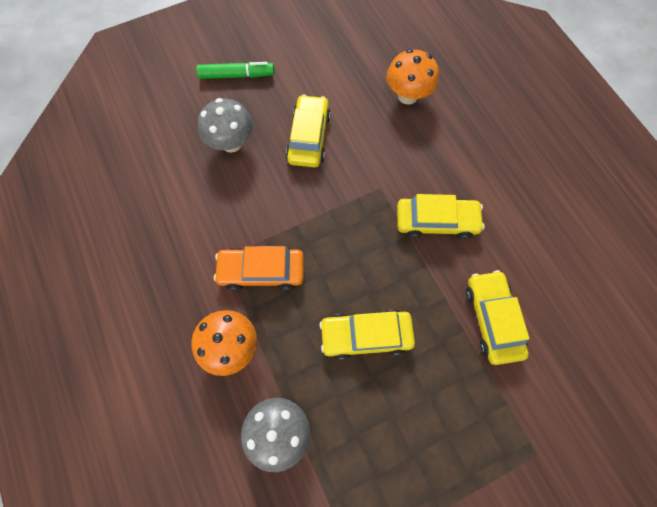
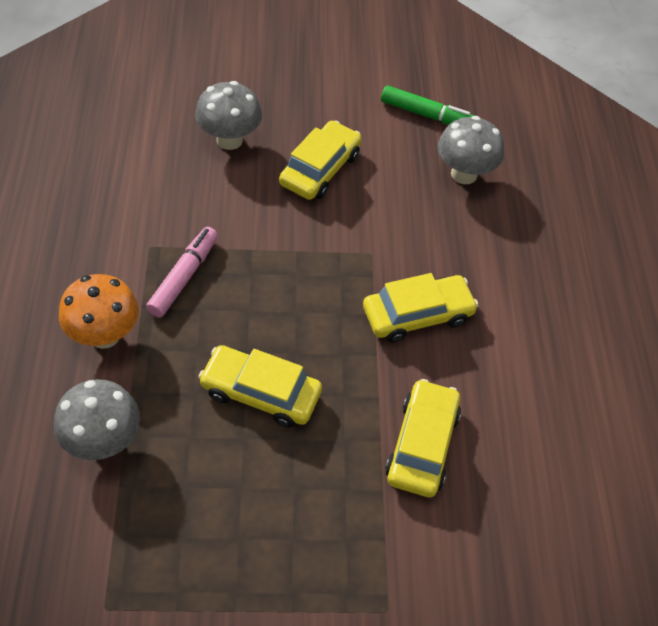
camera: 20 degrees right, 15 degrees down
(236, 75) = (276, 77): green marker -> green marker (426, 115)
(261, 271) = (183, 277): orange car -> pink marker
(407, 96) = (464, 174): orange mushroom -> grey mushroom
(436, 221) = (417, 315): yellow car -> yellow car turned 45 degrees counterclockwise

